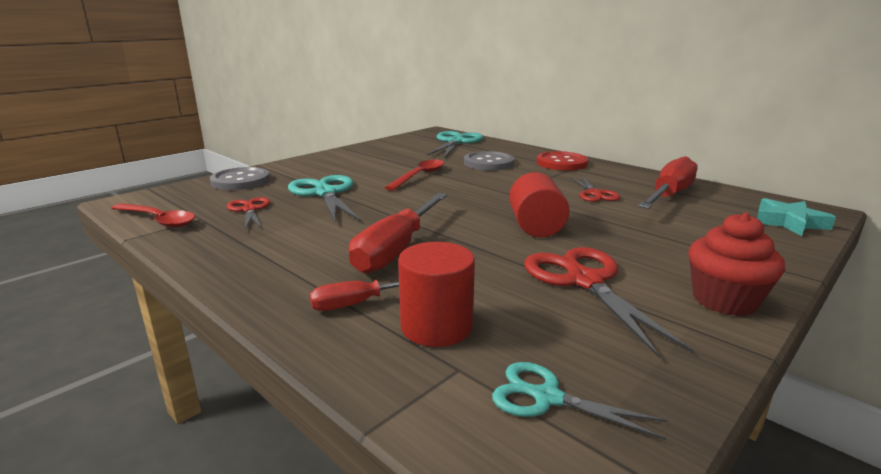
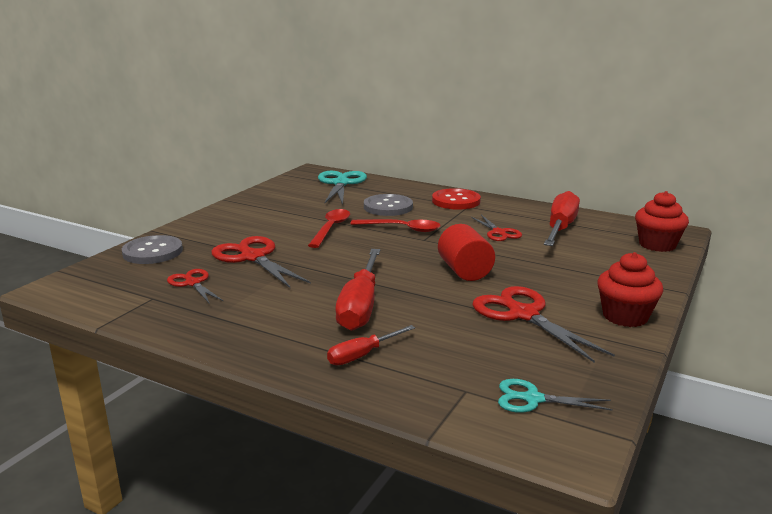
camera: 15 degrees left, 0 degrees up
(158, 220) = (110, 304): red spoon -> red spoon (401, 229)
(325, 193) = (252, 257): turquoise scissors -> red scissors
(436, 326) = (433, 364): red cylinder -> none
(789, 222) = (657, 245): turquoise star -> red cupcake

